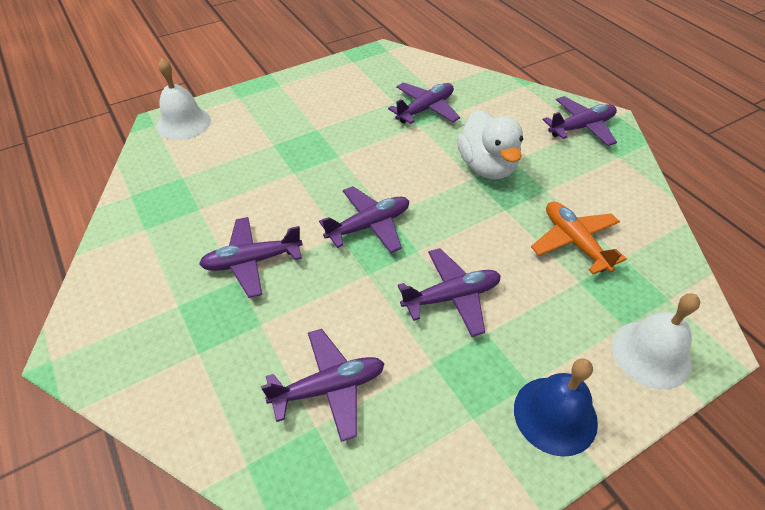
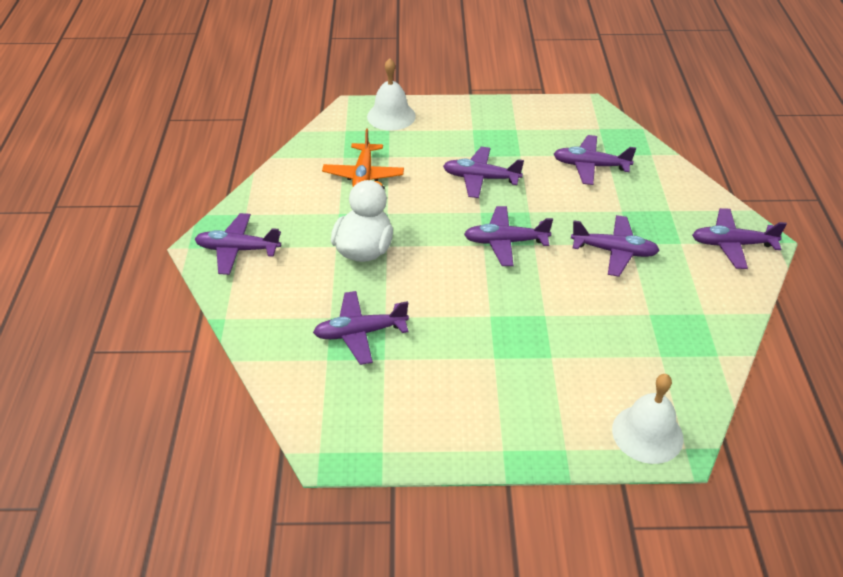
camera: 150 degrees left, 5 degrees down
(112, 330) = (732, 244): none -> purple plane
(555, 415) = (471, 116): blue bell -> none

